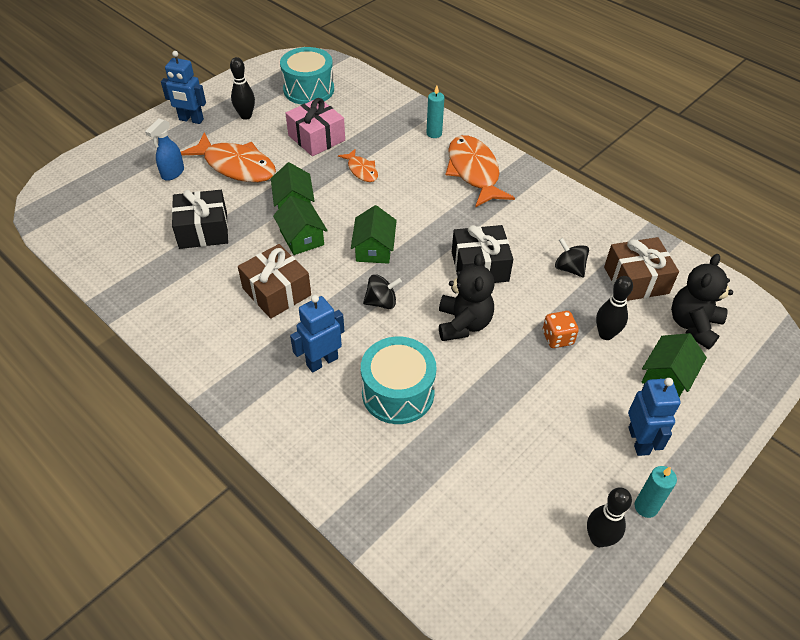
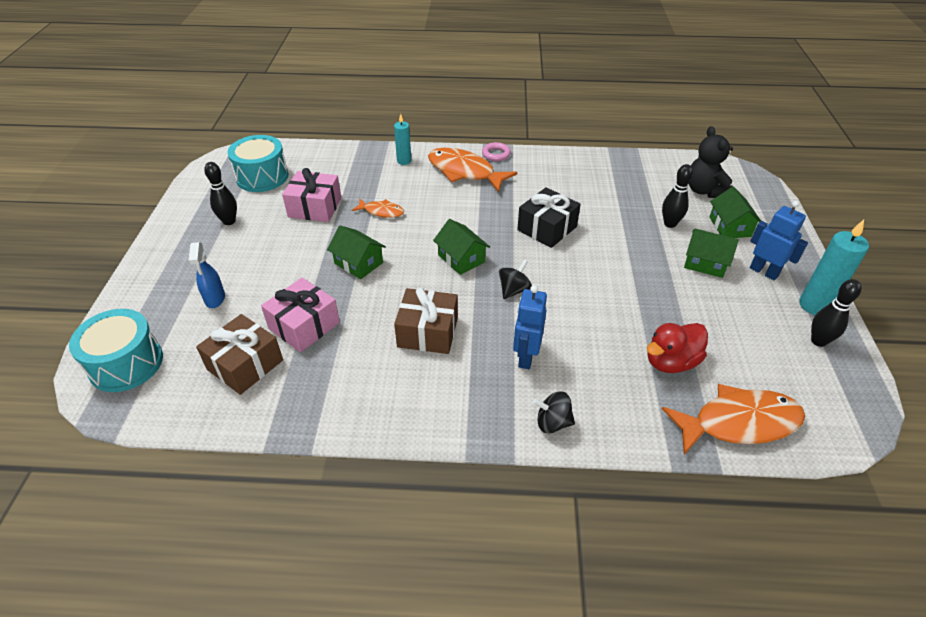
camera: 40 degrees left, 5 degrees down
(191, 120) = (178, 249): blue robot -> none
(203, 230) = (304, 325): black gift -> pink gift
(236, 166) = (270, 262): orange fish -> orange fish (738, 423)
(302, 238) = (396, 283): green house -> green house (705, 263)
(398, 393) = (602, 341): turquoise drum -> turquoise drum (126, 364)
(431, 451) = (671, 362): none -> red duck
(463, 324) = (584, 270): black teddy bear -> none
(524, 170) = (496, 154): none -> pink ring
(557, 338) = (648, 243): orange dice -> none
(569, 268) = (600, 198): black spinning top -> black spinning top (552, 422)
(636, 280) = (644, 183): brown gift -> brown gift (245, 365)
(646, 507) = (814, 305): turquoise candle -> turquoise candle, size x1.62

